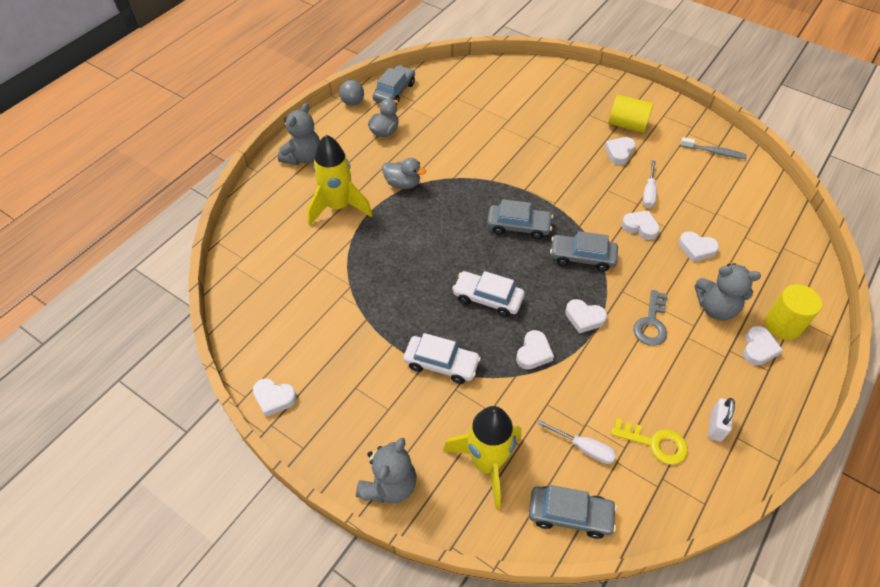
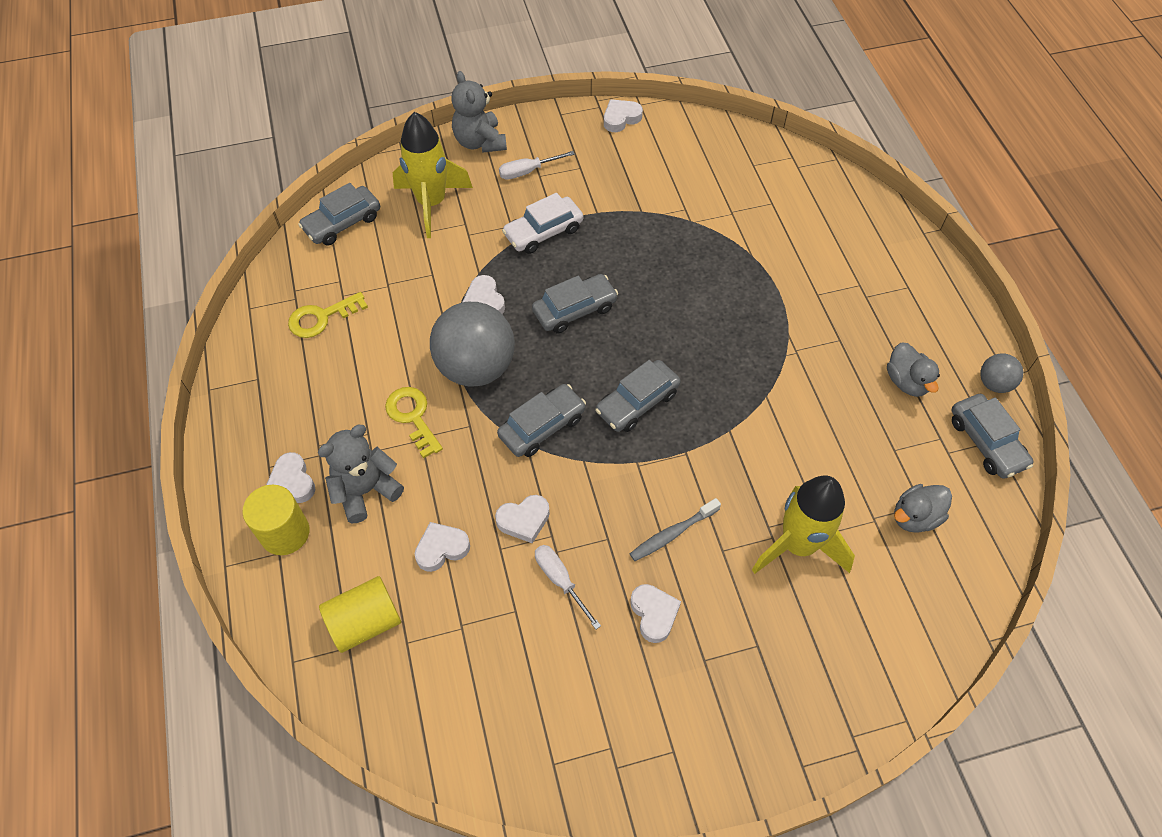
camera: 130 degrees right, 5 degrees up
(303, 157) = (917, 281): grey teddy bear -> none
(338, 207) = (807, 268): yellow rocket -> yellow rocket (798, 545)
(403, 184) = (797, 343): grey duck -> grey duck (915, 517)
(488, 298) = (575, 310): white car -> grey car
(584, 318) = (476, 367): white heart -> grey ball
(584, 448) = (373, 269): white screwdriver -> white screwdriver (527, 171)
(627, 125) = (695, 677): yellow cylinder -> yellow cylinder (365, 622)
(651, 323) = (412, 417): grey key -> yellow key
(714, 152) = (548, 743): grey toothbrush -> grey toothbrush (672, 534)
(716, 426) = (282, 373): white padlock -> none

